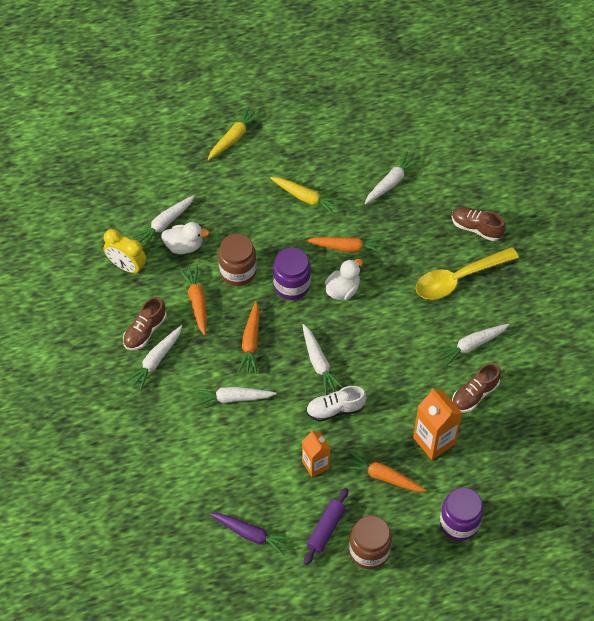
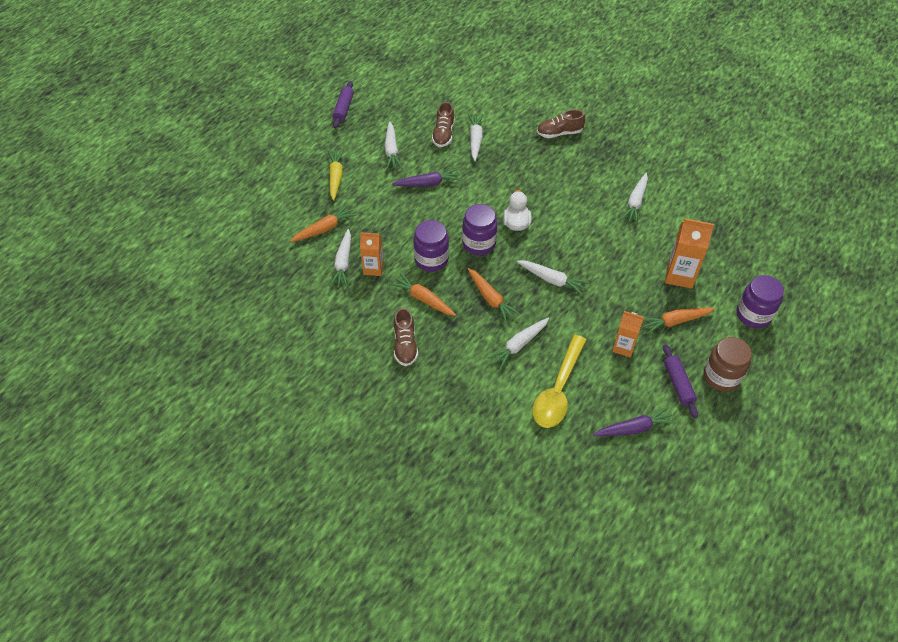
camera: 40 degrees left, 5 degrees down
(127, 266) = (344, 310): yellow clock -> none
(156, 360) = (435, 359): white carrot -> white carrot (391, 150)
(184, 246) = (373, 268): white duck -> orange carton
(238, 271) = (431, 259): brown jar -> purple jar
(305, 71) = (343, 109): none -> purple rolling pin
(305, 198) = (428, 183): yellow carrot -> purple carrot
(335, 409) = (596, 301): white shoe -> none
(347, 247) = (490, 196): orange carrot -> orange carrot (324, 229)
(459, 278) = (582, 168): yellow spoon -> yellow spoon (558, 390)
(474, 394) = (671, 230): brown shoe -> brown shoe (443, 134)

